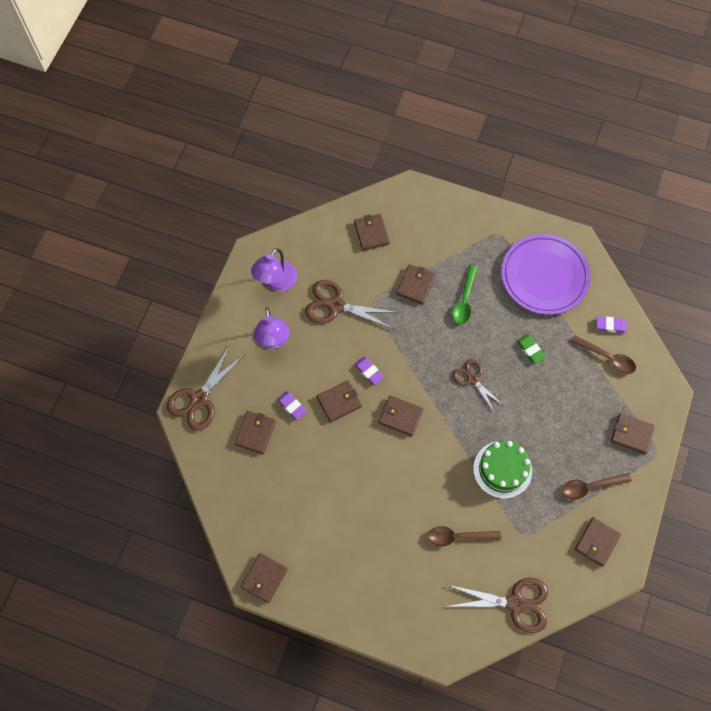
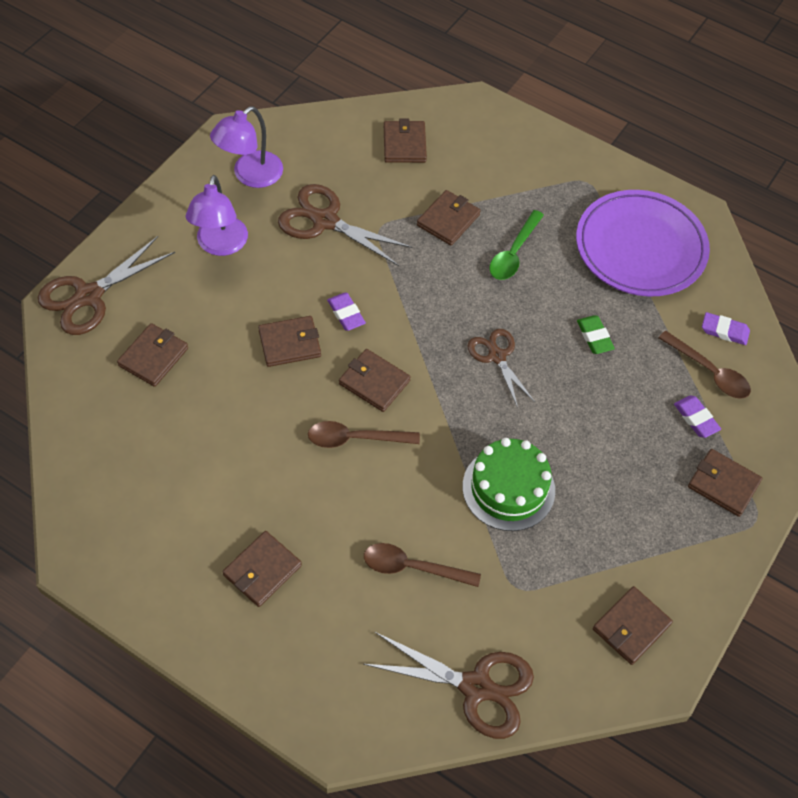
camera: 10 degrees right, 10 degrees down
(264, 578) = (95, 557): brown wallet -> brown wallet (262, 570)
(292, 406) = (219, 334): purple eraser -> purple eraser (696, 418)
(590, 486) = (639, 543): brown spoon -> brown spoon (355, 438)

